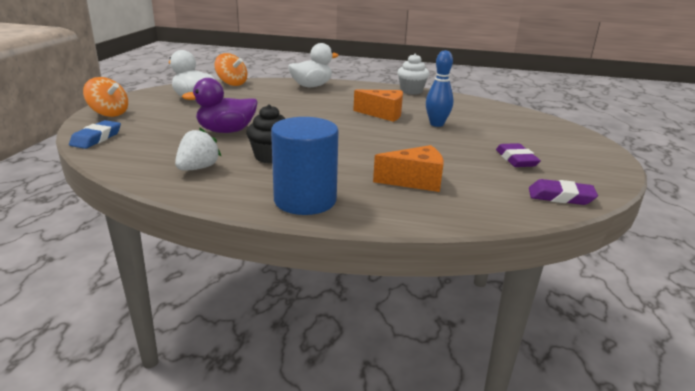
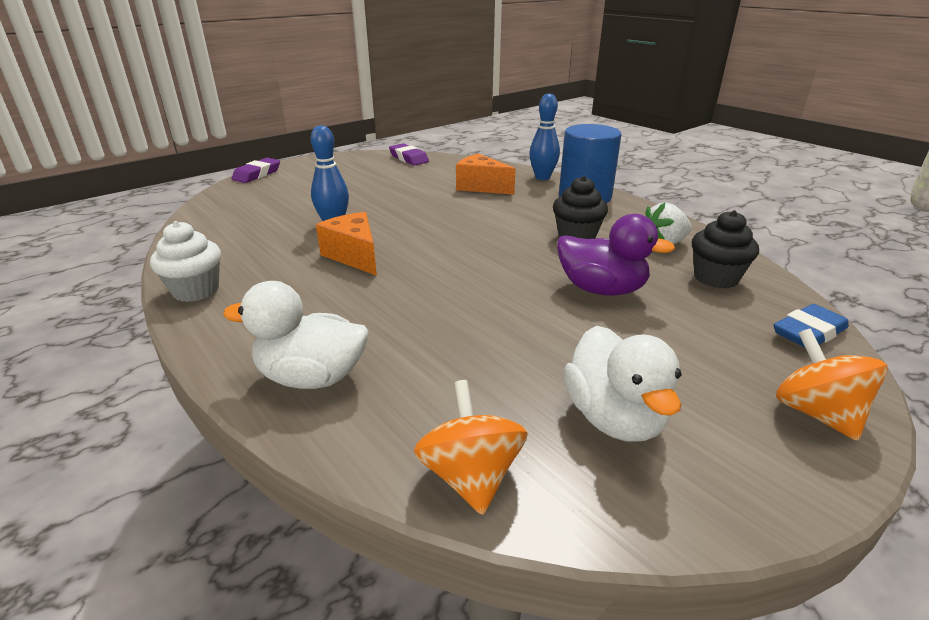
camera: 140 degrees left, 5 degrees up
(152, 154) = (715, 278): none -> black cupcake
(382, 215) = (542, 177): none -> blue bowling pin
(516, 159) = (367, 179): purple eraser -> purple eraser (257, 174)

